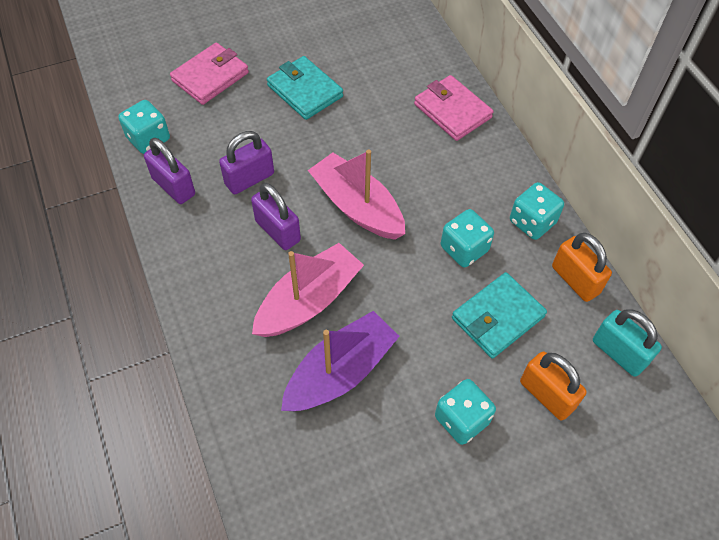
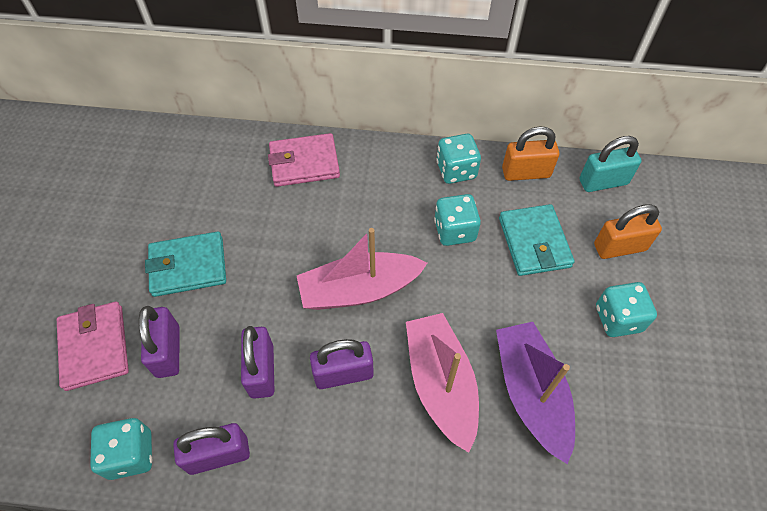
camera: 60 degrees left, 0 degrees up
(231, 117) = (168, 351): none -> purple padlock

